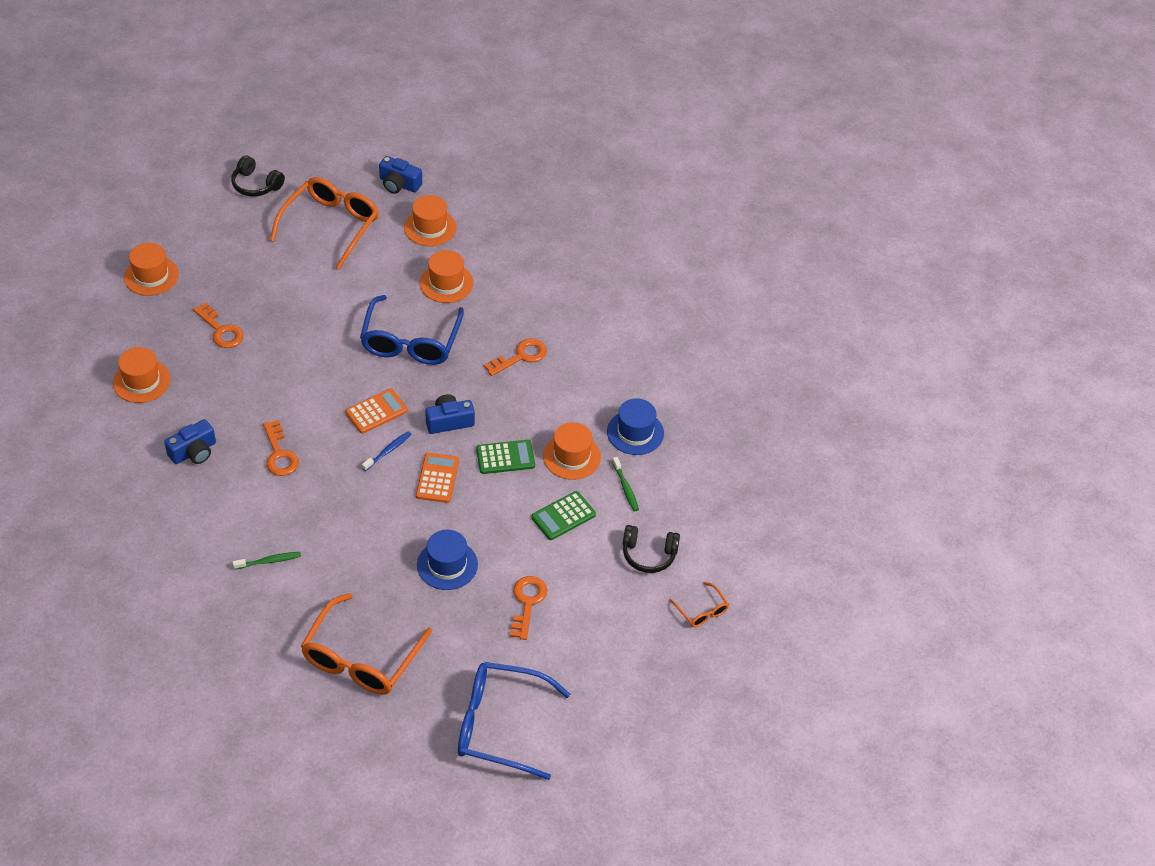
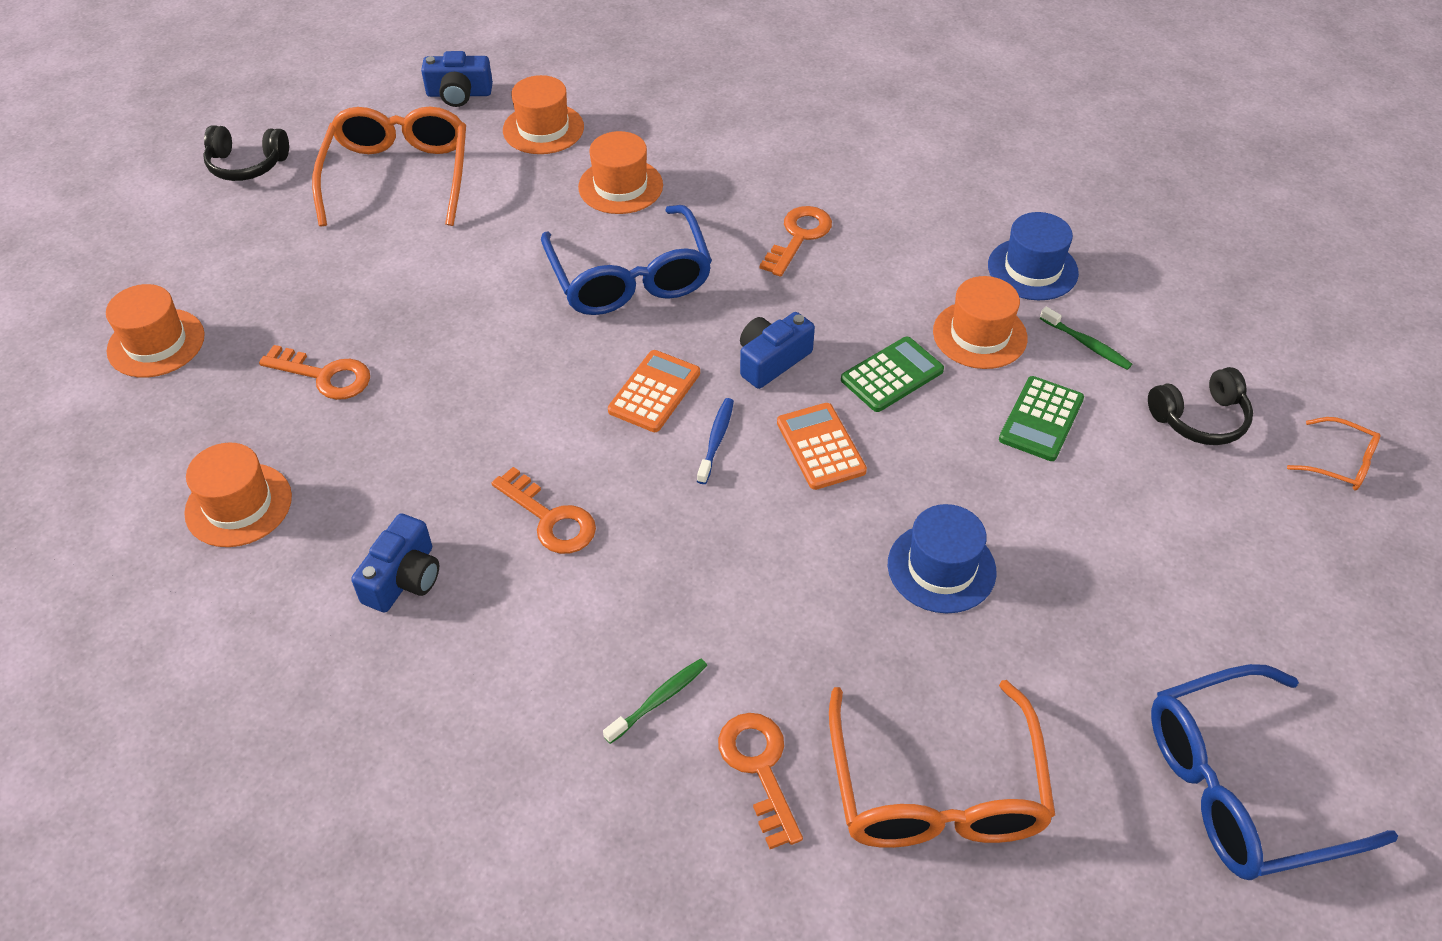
camera: 25 degrees left, 0 degrees up
(527, 603) = (1104, 568): orange key -> orange key (759, 768)

